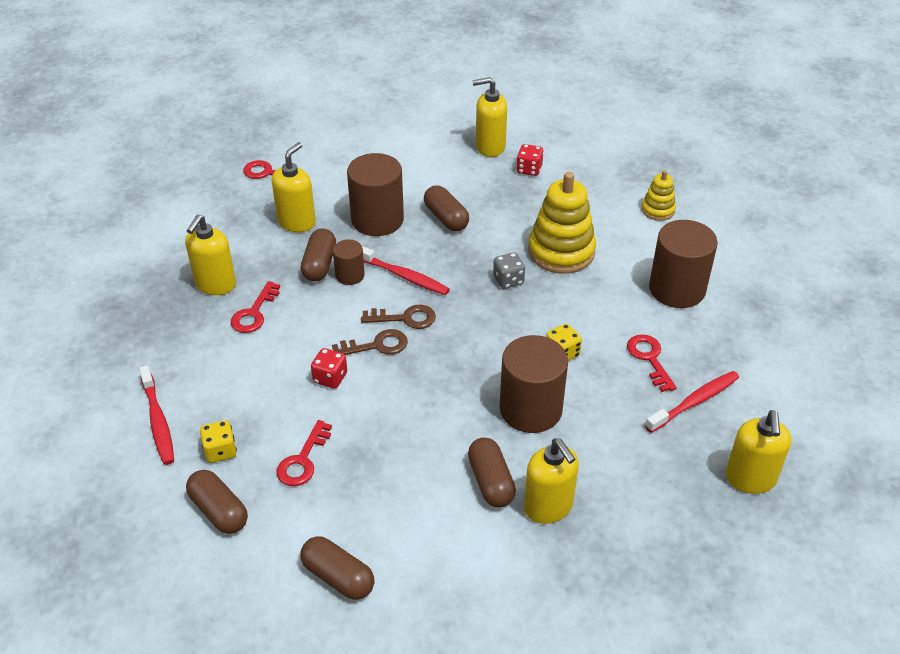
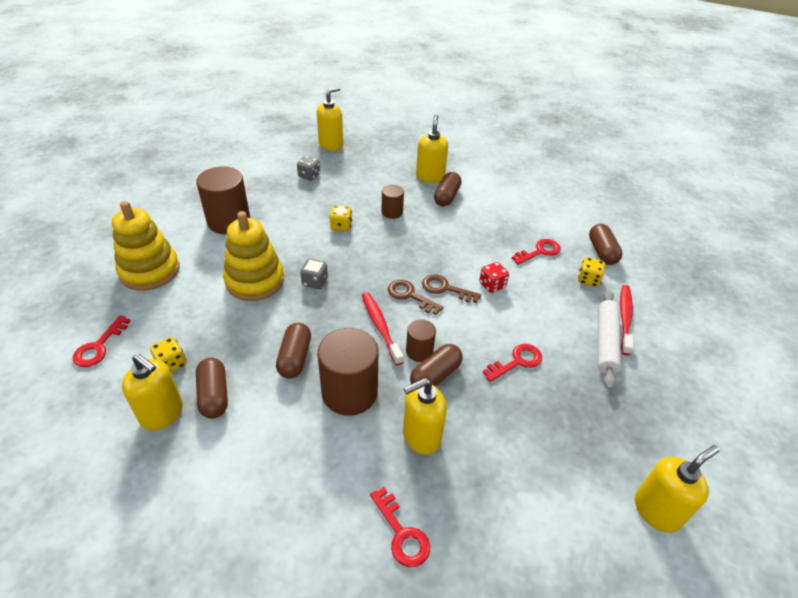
camera: 145 degrees left, 0 degrees up
(172, 380) = (605, 342): none -> white rolling pin
(215, 284) = (536, 408): yellow soap dispenser -> yellow soap dispenser (656, 510)
(338, 577) = (552, 200): brown capsule -> brown capsule (214, 395)
(529, 169) = (171, 364): red dice -> yellow dice
(530, 409) = (392, 212): brown cylinder -> brown cylinder, size x0.53
(649, 359) = (300, 201): red key -> red key (99, 346)
(658, 210) = (150, 271): yellow stacking toy -> yellow stacking toy, size x1.91
(694, 402) = (309, 176): red toothbrush -> grey dice

